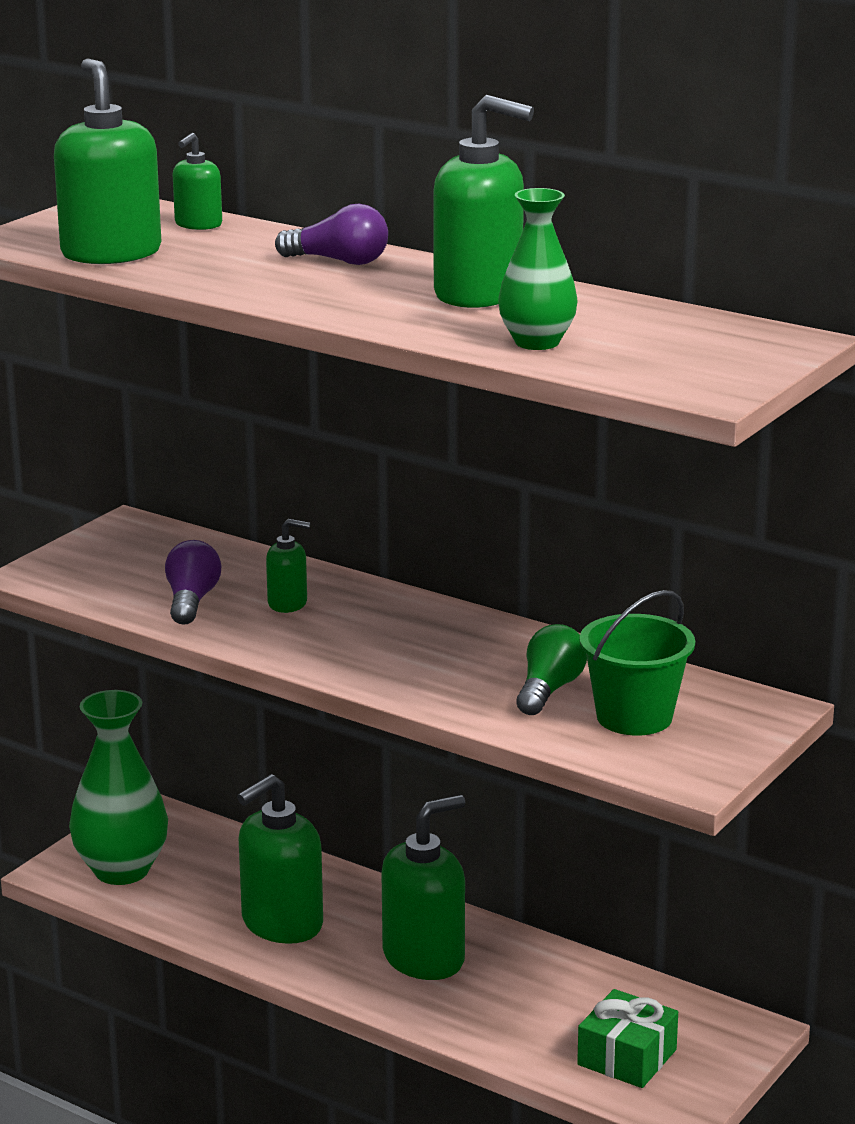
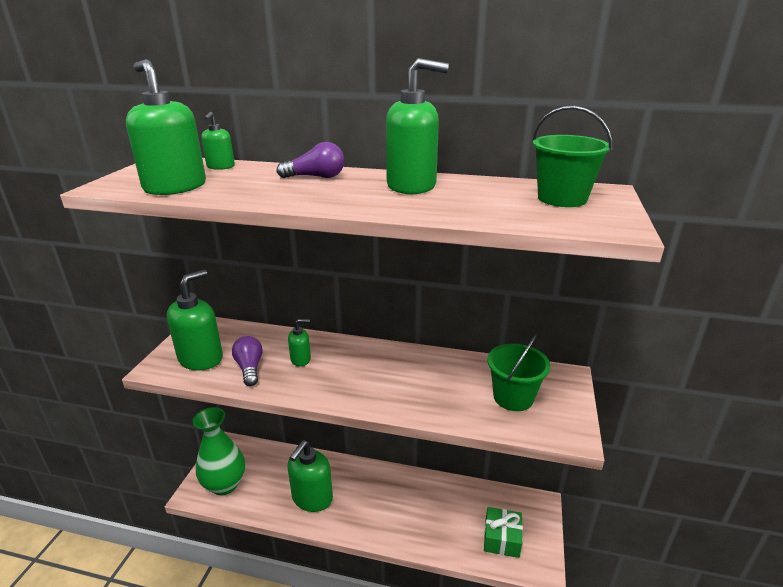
camera: 20 degrees left, 5 degrees up
(424, 958) = (385, 501): green soap dispenser -> green soap dispenser (201, 358)
(537, 342) = (479, 210): green vase -> none
(549, 690) = (461, 388): green light bulb -> none
(695, 343) = (562, 199): none -> green bucket

